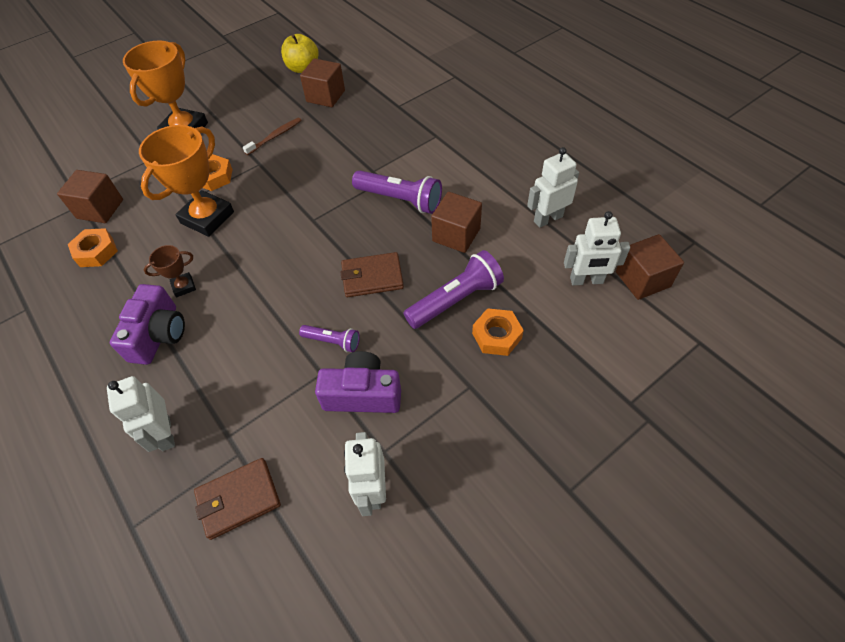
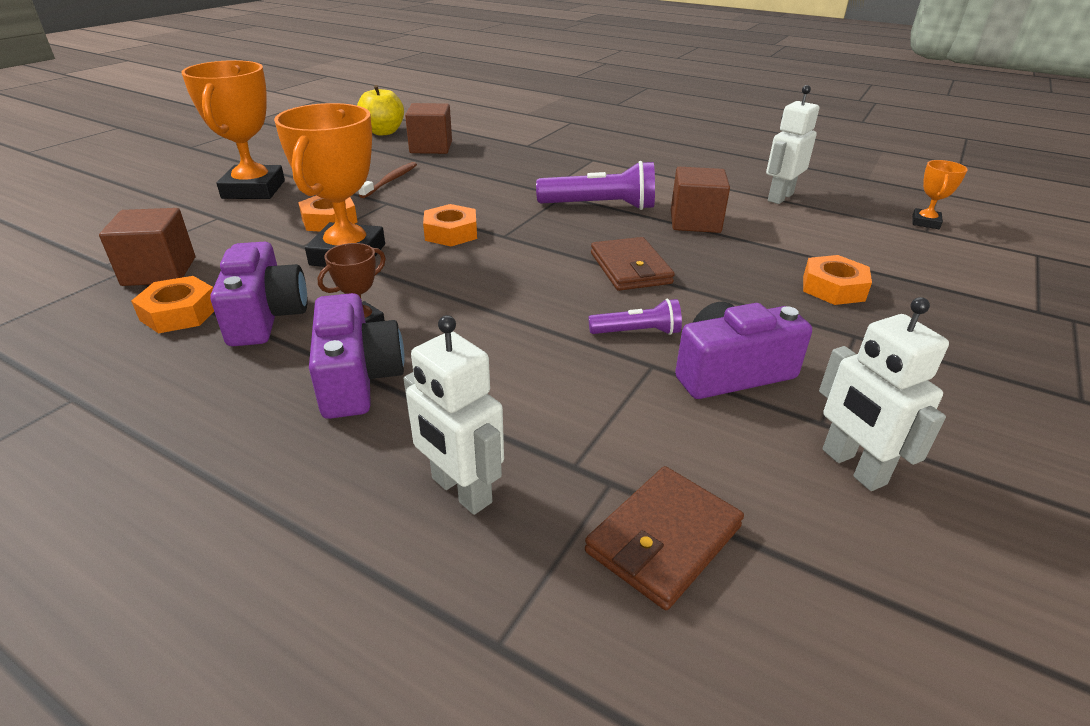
camera: 25 degrees left, 20 degrees down
(137, 267) = (266, 316): none -> purple camera
(281, 209) = (451, 233): none -> orange nut
(372, 277) = (630, 268): brown wallet -> brown wallet turned 75 degrees counterclockwise
(455, 300) = (752, 269): purple flashlight -> none
(586, 280) = (873, 232): white robot -> none
(642, 279) = (925, 222): brown cube -> orange trophy

